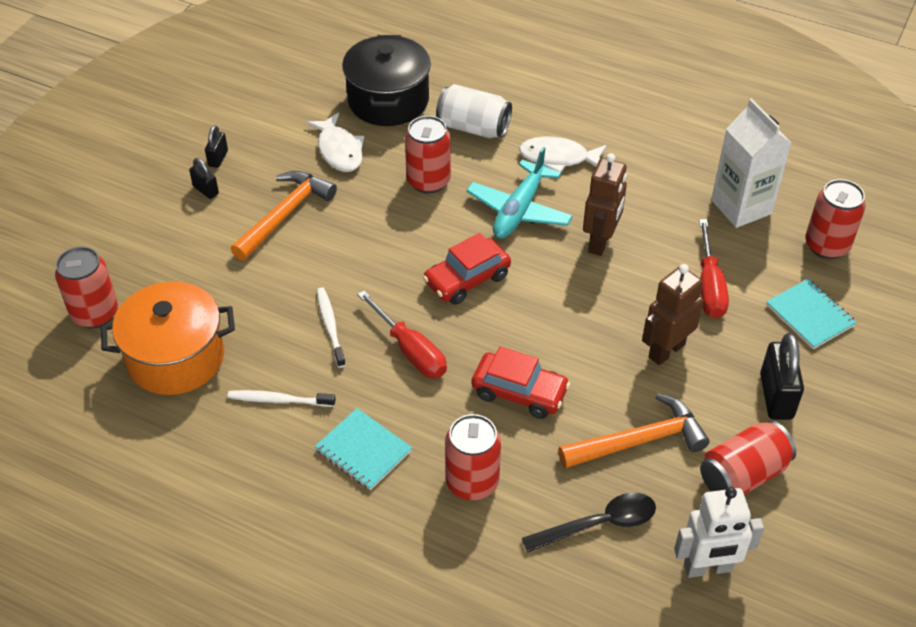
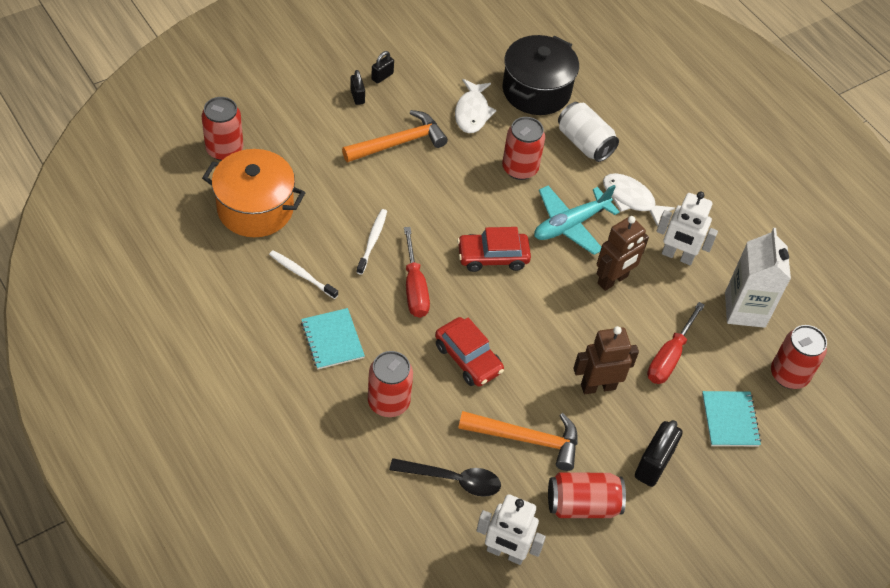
camera: 25 degrees right, 5 degrees up
(642, 189) = (677, 256): none -> white robot

